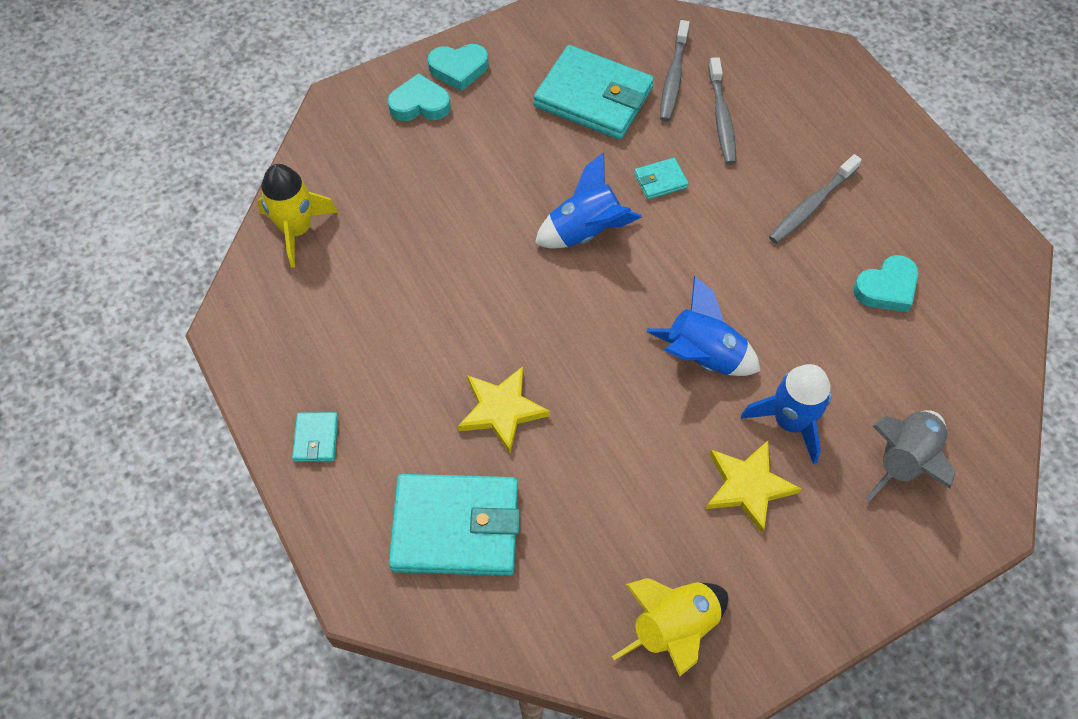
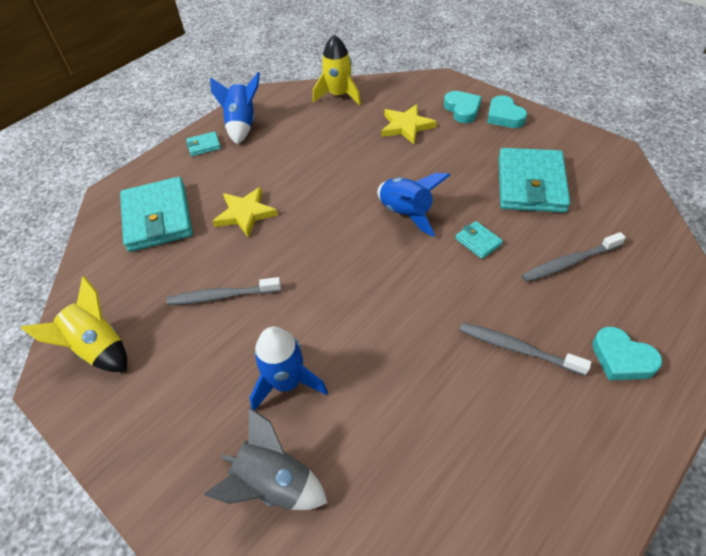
camera: 75 degrees right, 10 degrees down
(673, 78) = (587, 222): grey toothbrush -> grey toothbrush (222, 296)
(702, 357) = (326, 309): blue rocket -> blue rocket (242, 125)
(748, 486) = (220, 367): yellow star -> yellow star (406, 126)
(886, 288) = (458, 431): turquoise heart -> turquoise heart (622, 358)

